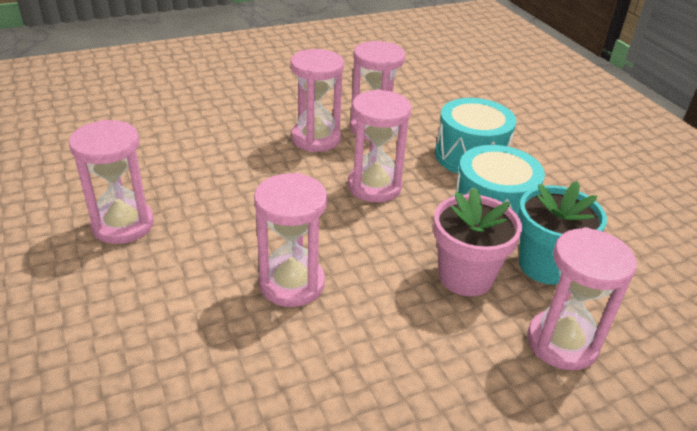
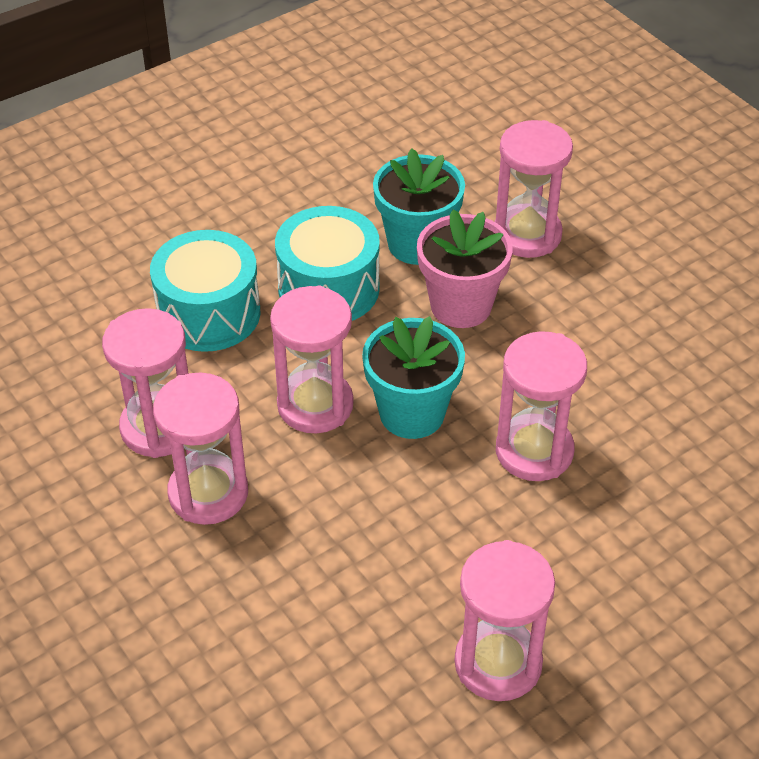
camera: 100 degrees left, 10 degrees up
(353, 228) = (412, 413): none -> turquoise flower pot

